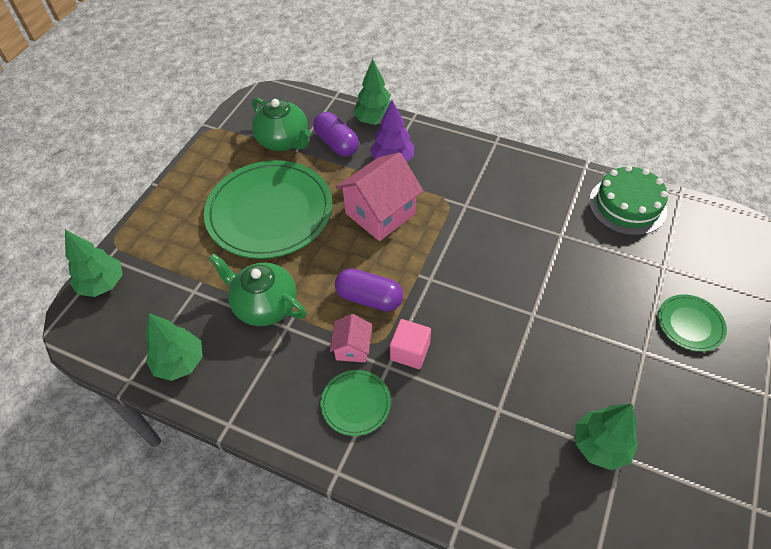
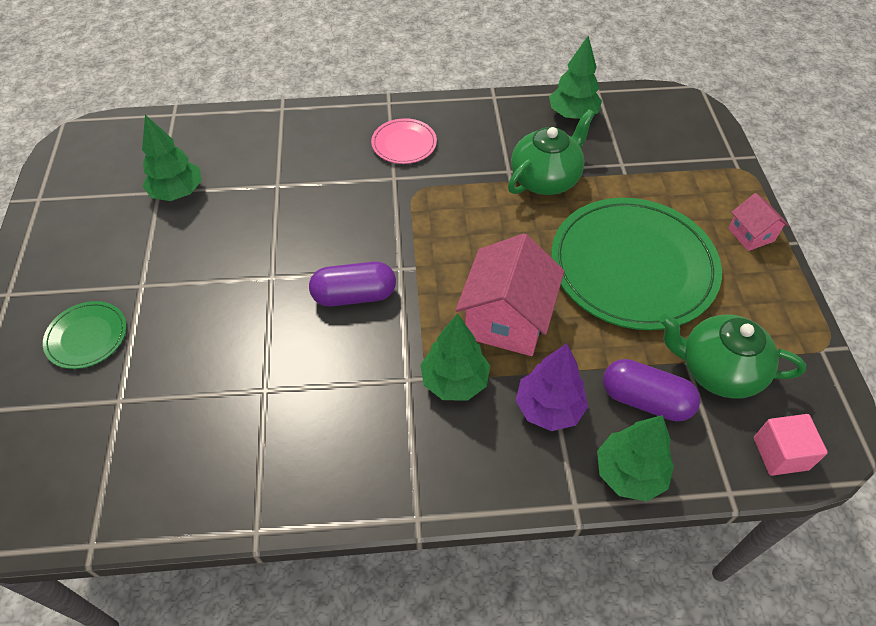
camera: 150 degrees right, 0 degrees up
(102, 284) = (707, 137): green tree -> green tree (454, 381)
(264, 305) = (545, 179): green teapot -> green teapot turned 45 degrees counterclockwise
(352, 348) = (436, 179): pink house -> pink house (751, 235)
(355, 403) = (404, 143): green plate -> pink plate
(369, 298) = (451, 224): purple capsule -> purple capsule (354, 295)
(410, 351) = (381, 196): pink cube -> pink cube (780, 453)
(627, 205) = (177, 482): green cake -> none

